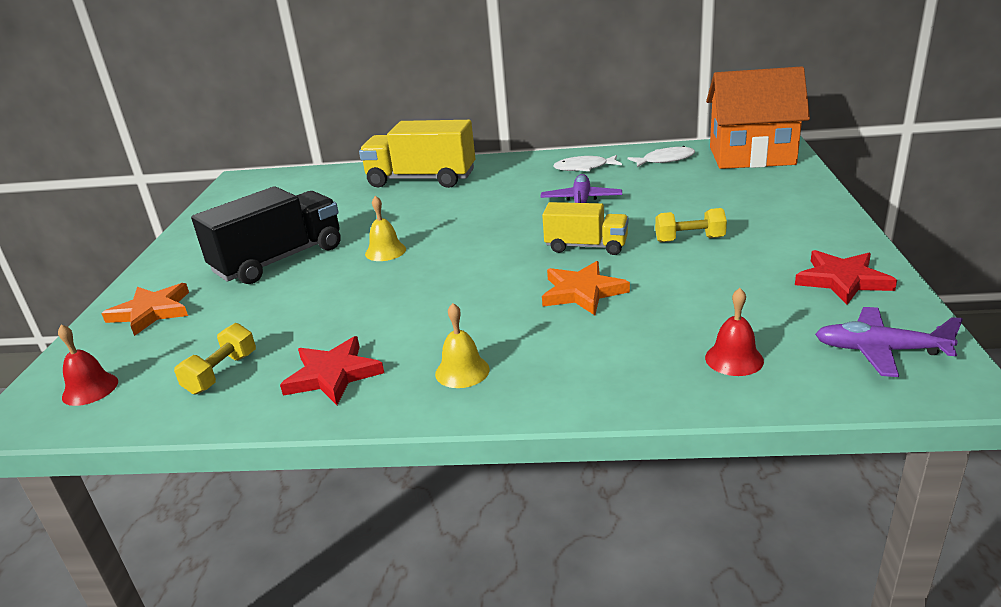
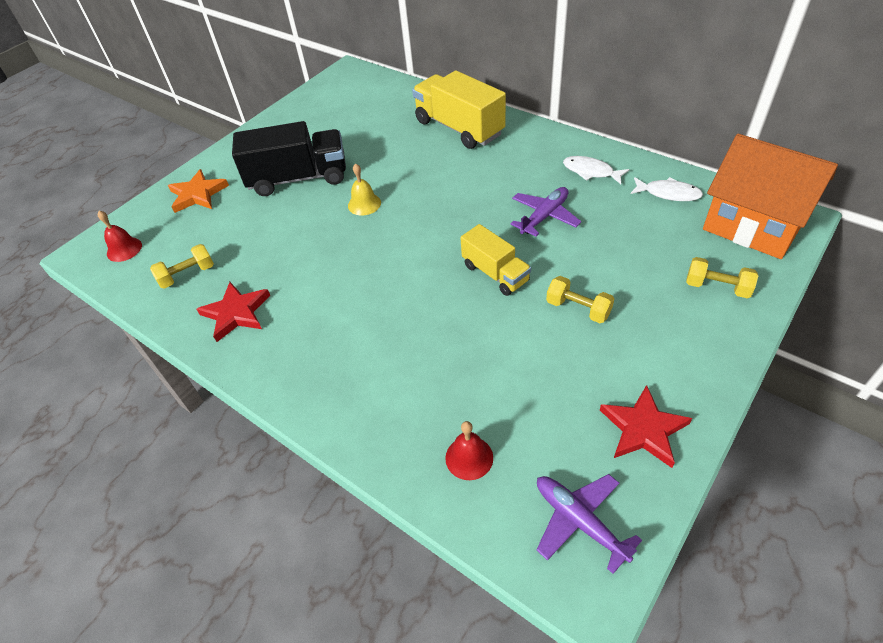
camera: 35 degrees right, 20 degrees up
(462, 371) = (302, 356): yellow bell -> none
(582, 292) = (443, 323): orange star -> none
(775, 192) = (717, 287): none -> yellow dumbbell

